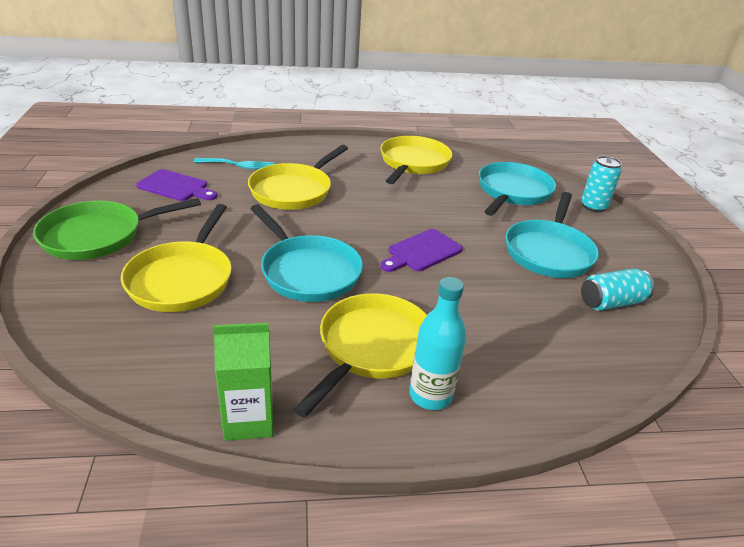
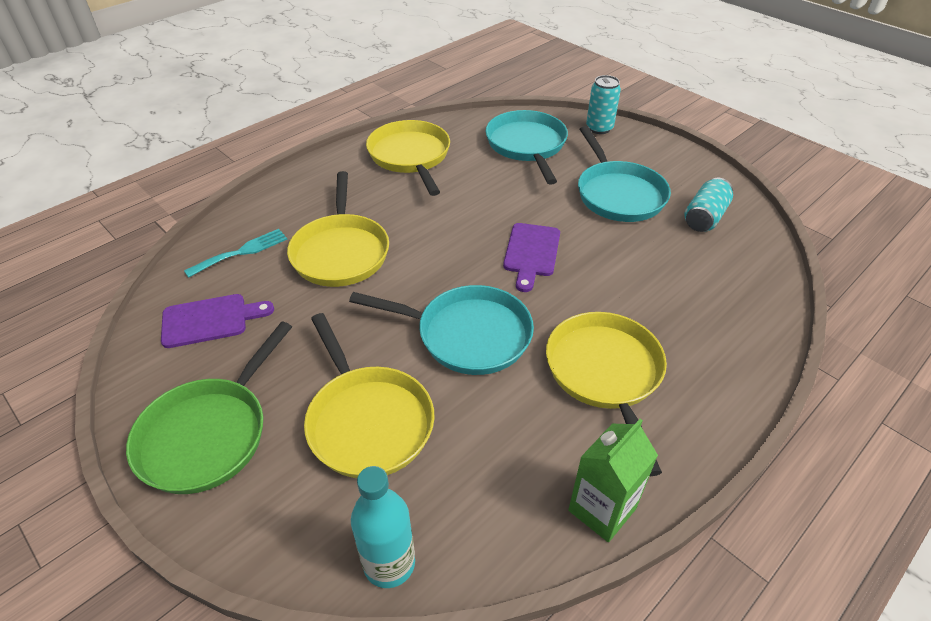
camera: 35 degrees left, 10 degrees up
(430, 395) = (690, 385): turquoise bottle -> turquoise bottle (389, 563)

